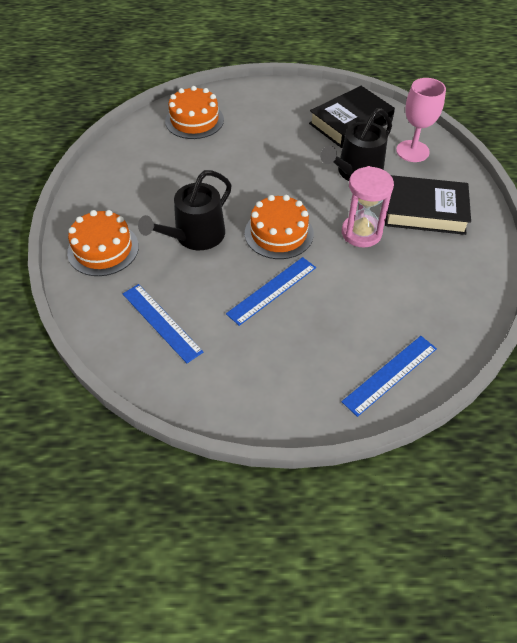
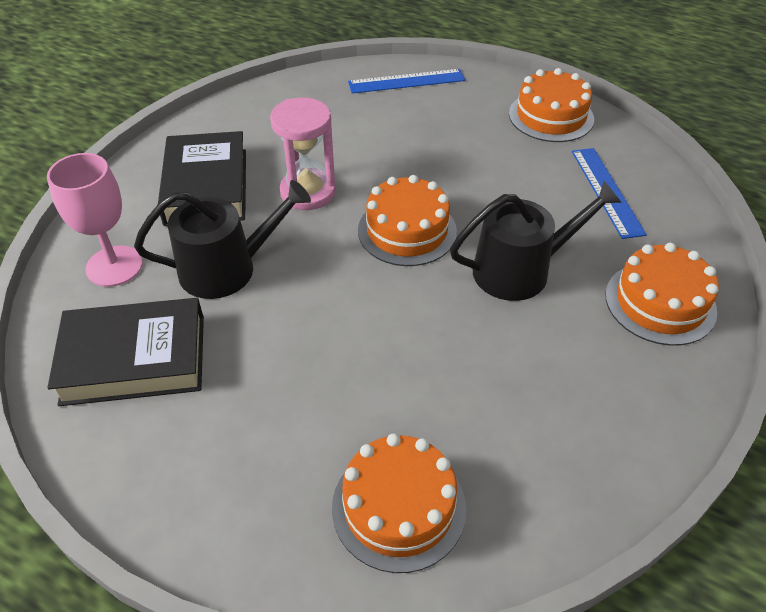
camera: 150 degrees left, 5 degrees down
(238, 389) = (551, 116): none -> orange cake
(272, 290) = (463, 176): blue ruler -> none
(425, 211) = (206, 186): black book -> black book turned 45 degrees clockwise

